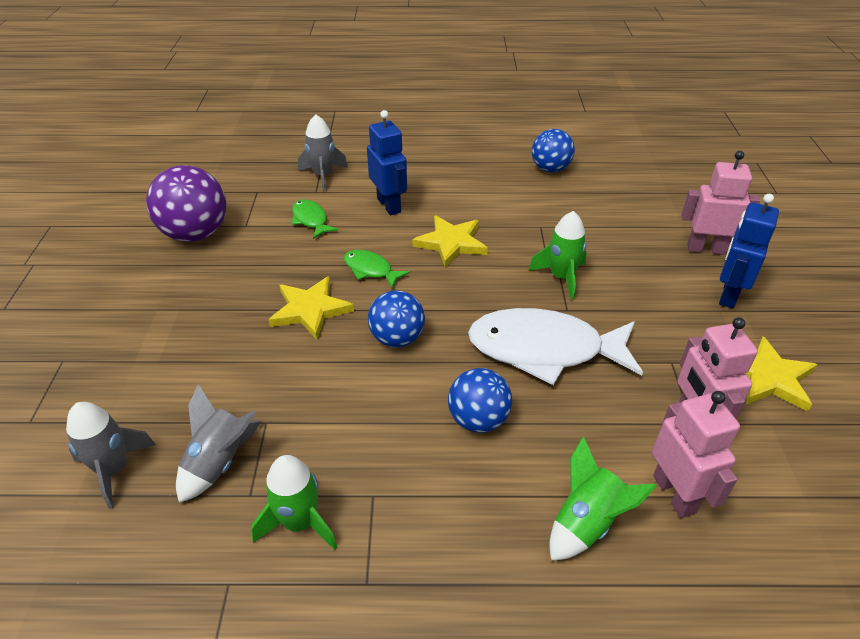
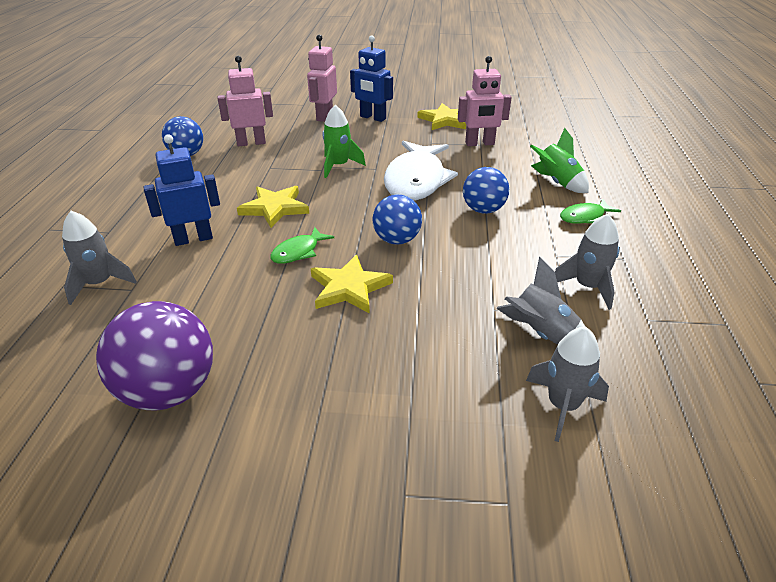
camera: 85 degrees left, 5 degrees down
(300, 522) = (587, 287): green rocket -> grey rocket
(311, 220) = (191, 291): green fish -> green fish (584, 217)
(674, 494) = (532, 156): pink robot -> pink robot (251, 143)

